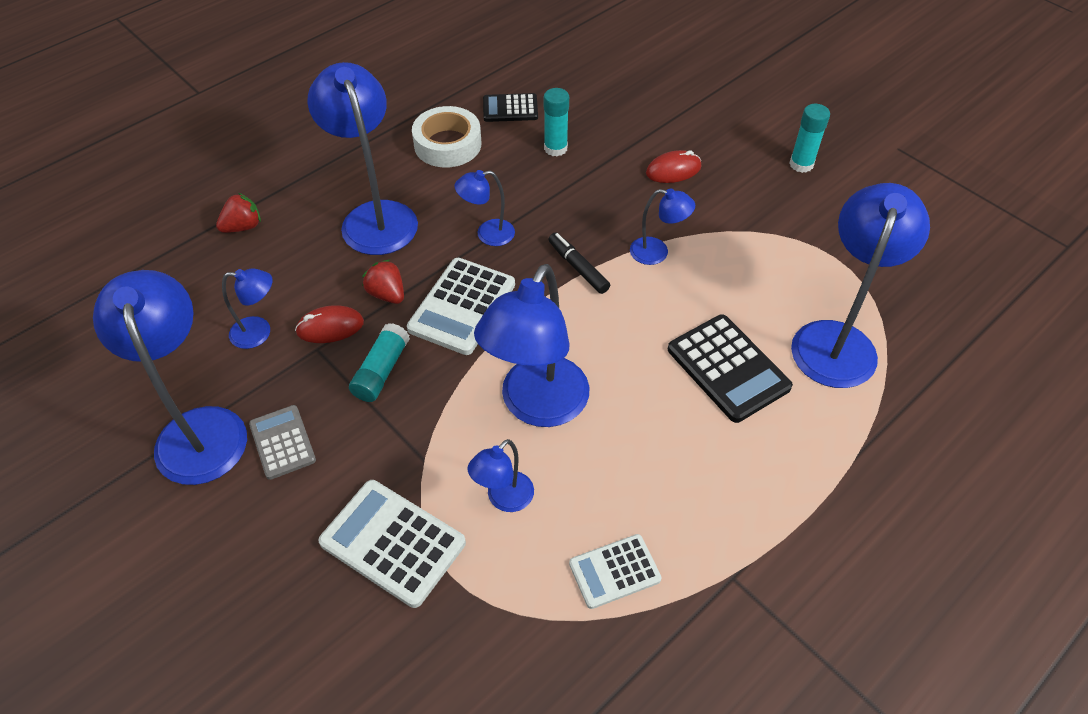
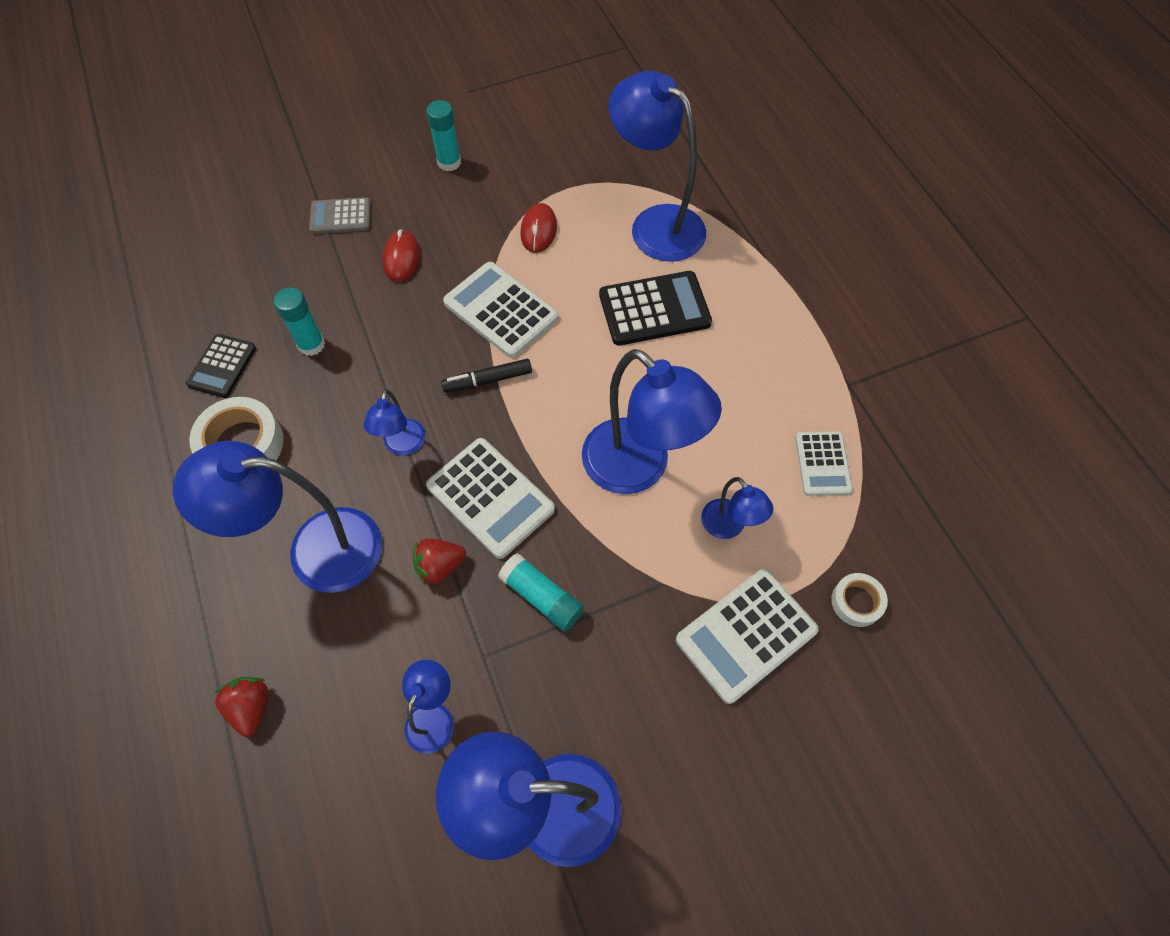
camera: 70 degrees left, 10 degrees up
(282, 442) = (596, 718): grey calculator -> grey calculator (340, 216)
(330, 327) = (460, 636): red mouse -> red mouse (538, 230)
(461, 641) = (856, 602): none -> white tape
(657, 253) = (501, 310): blue lamp -> white calculator

